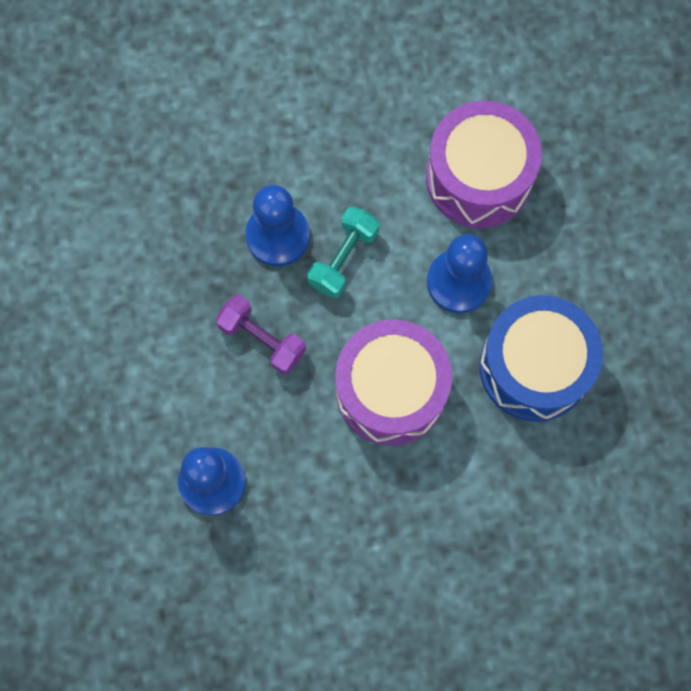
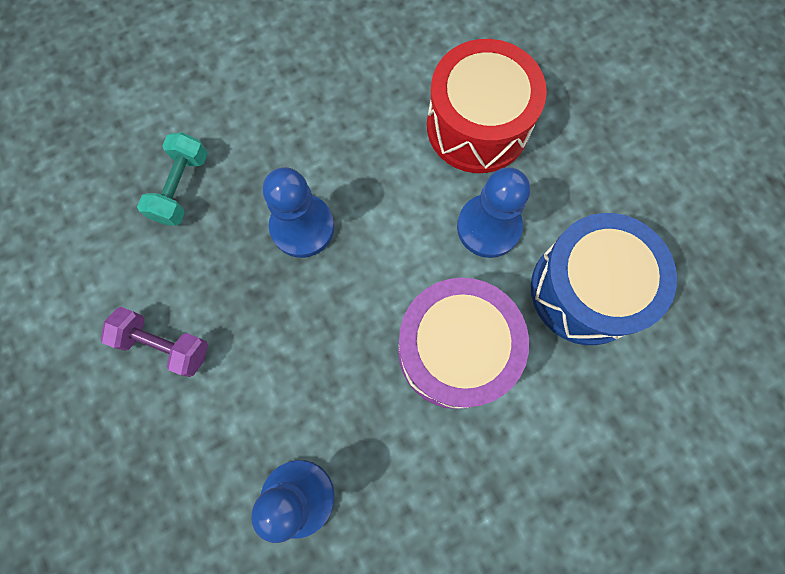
camera: 15 degrees left, 0 degrees up
(262, 339) = (312, 333): purple dumbbell -> purple dumbbell (164, 345)
(343, 258) = (371, 232): turquoise dumbbell -> turquoise dumbbell (181, 187)
(478, 177) = (477, 126): purple drum -> red drum

